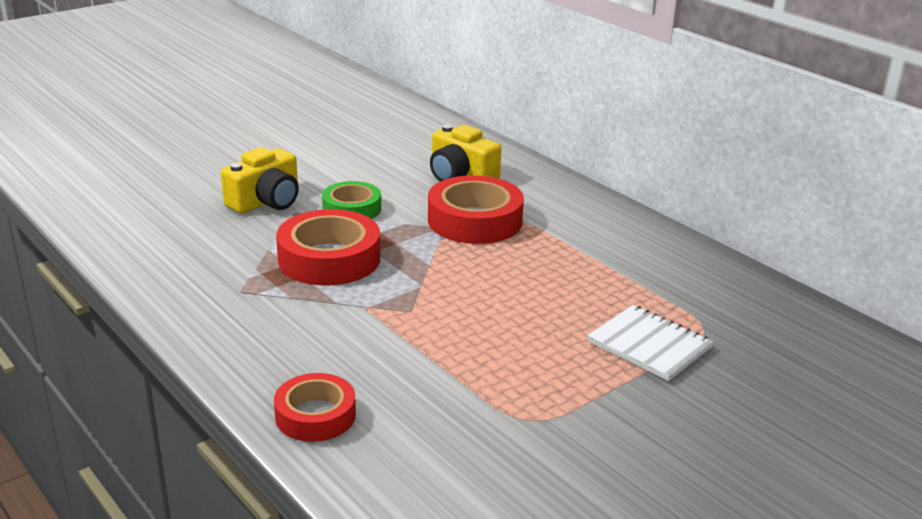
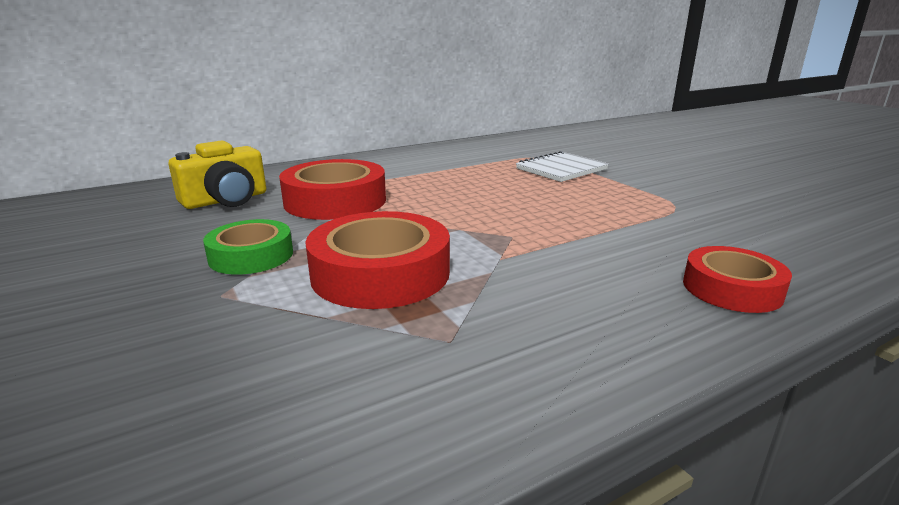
camera: 80 degrees left, 5 degrees down
(266, 201) = (157, 318): yellow camera -> none

